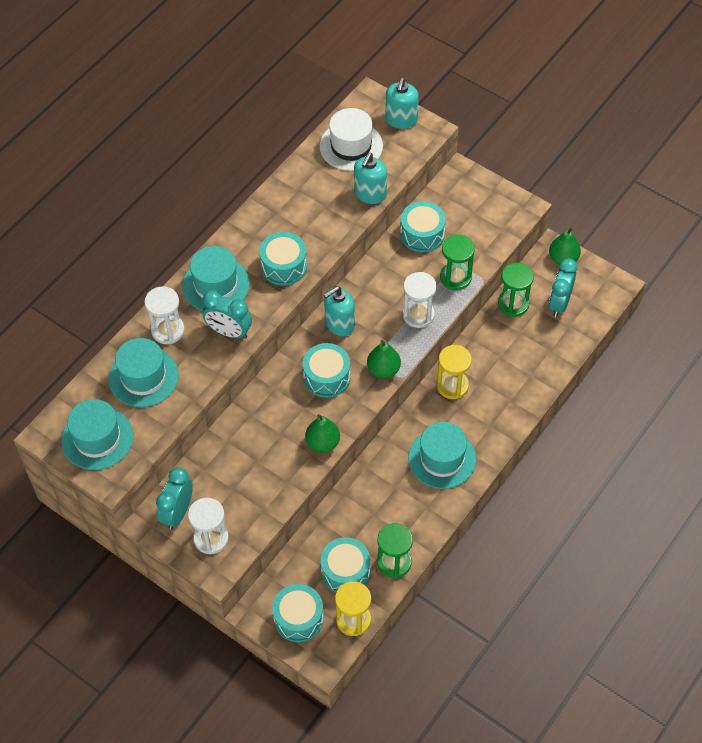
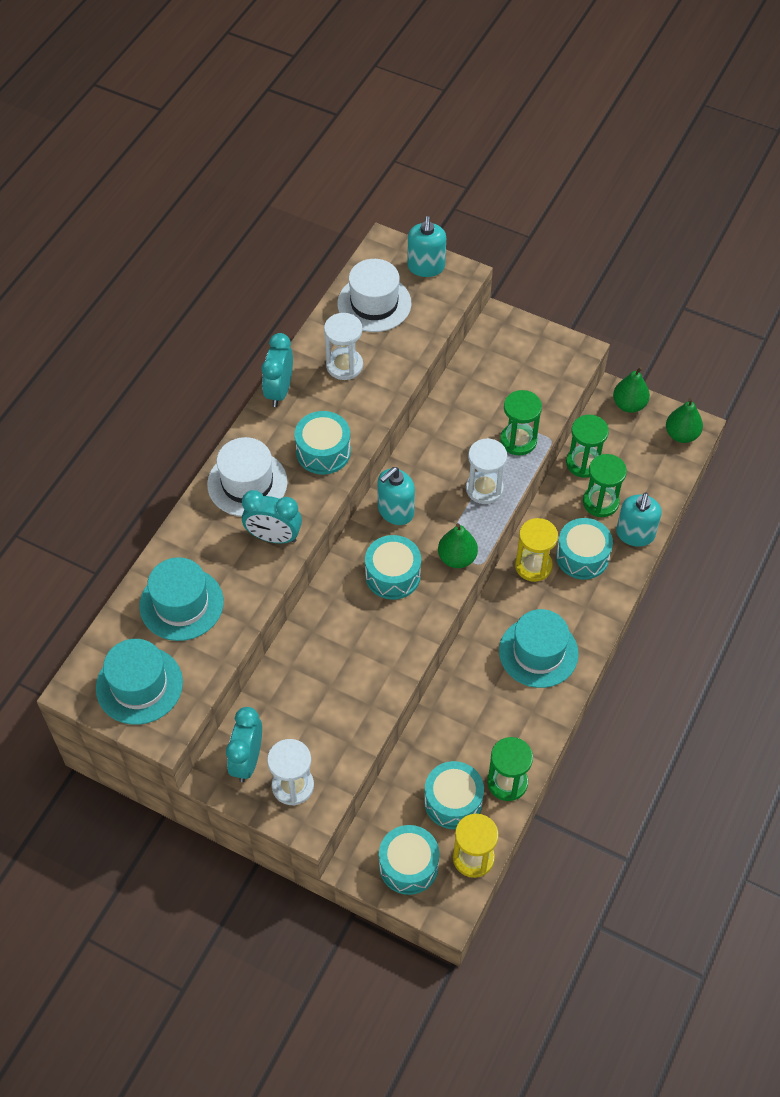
camera: 10 degrees left, 0 degrees up
(168, 330) = (200, 544): white hourglass -> white hourglass (344, 365)
(216, 285) = (247, 483): turquoise hat -> white hat
(323, 443) = (403, 653): green pear -> green pear (681, 434)
(370, 194) = (407, 356): turquoise soap dispenser -> turquoise soap dispenser (635, 534)
(422, 234) = (470, 395): turquoise drum -> turquoise drum (582, 556)
(521, 339) = (600, 502): none -> green hourglass
(559, 303) = (635, 456): turquoise clock -> turquoise clock (279, 391)

